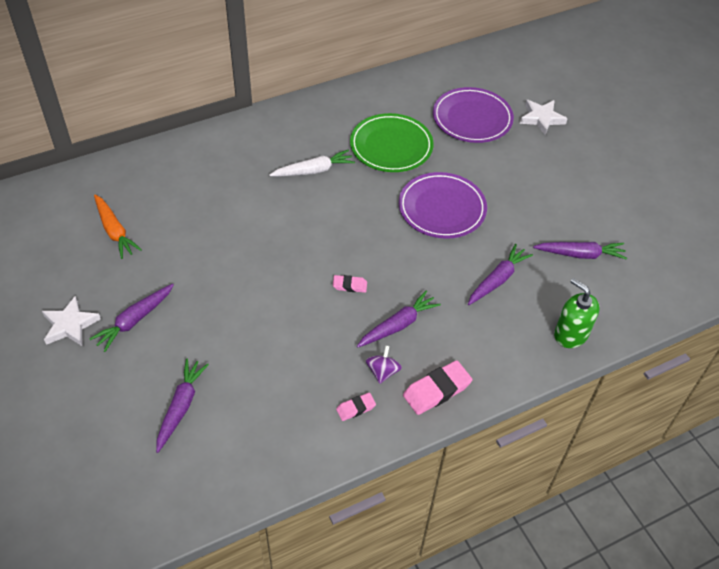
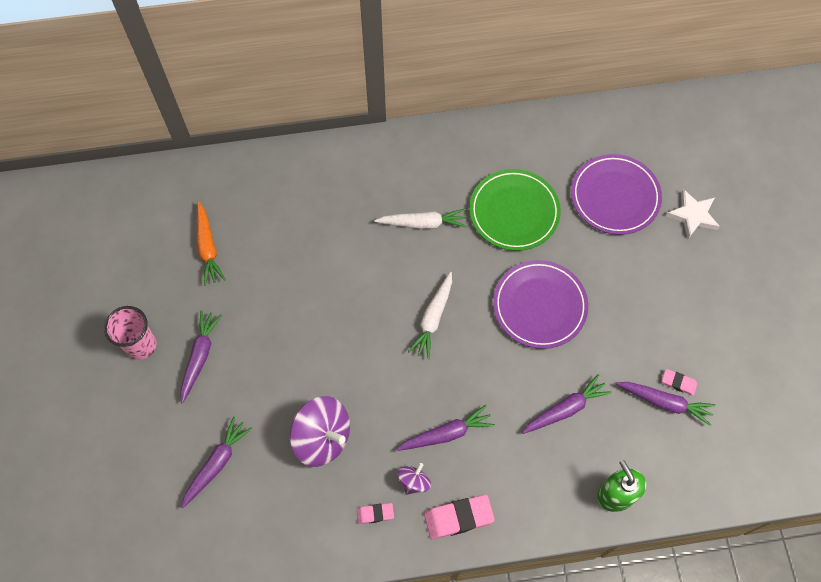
camera: 20 degrees right, 15 degrees up
(70, 325) = (141, 345): white star -> pink cup
(134, 320) = (200, 357): purple carrot -> purple carrot turned 135 degrees clockwise
(280, 358) = (322, 438): none -> purple spinning top
(349, 285) = (414, 374): pink eraser -> pink eraser (678, 383)
(350, 239) = (433, 318): none -> white carrot

